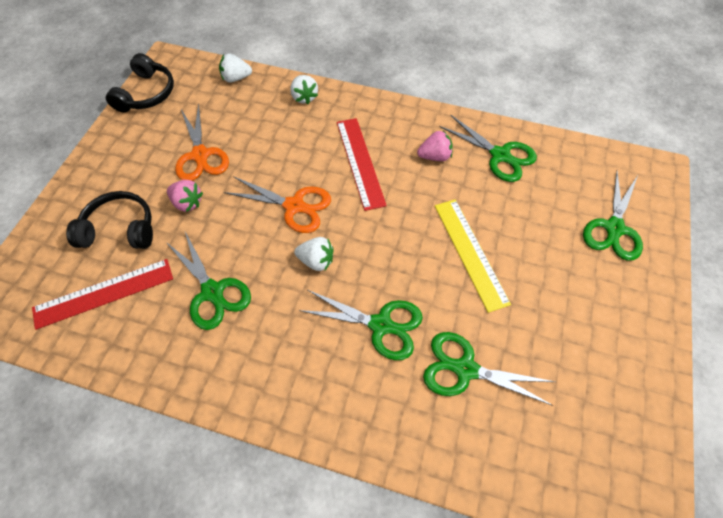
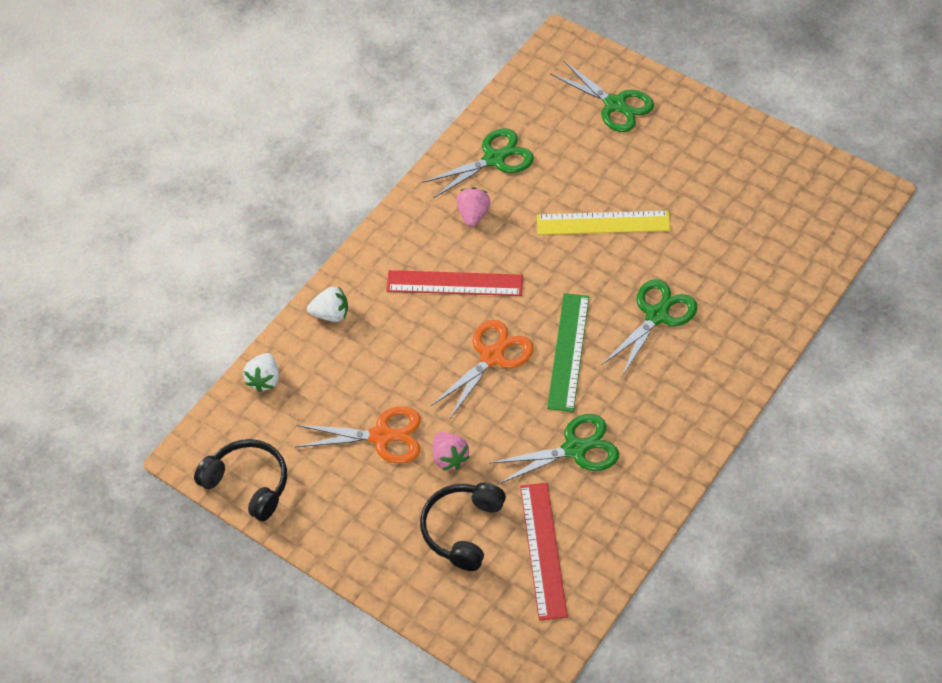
camera: 70 degrees left, 5 degrees down
(187, 203) = (449, 458): pink strawberry -> pink strawberry turned 105 degrees clockwise
(316, 261) = (568, 351): white strawberry -> green ruler
(465, 369) = (719, 265): green scissors -> none

